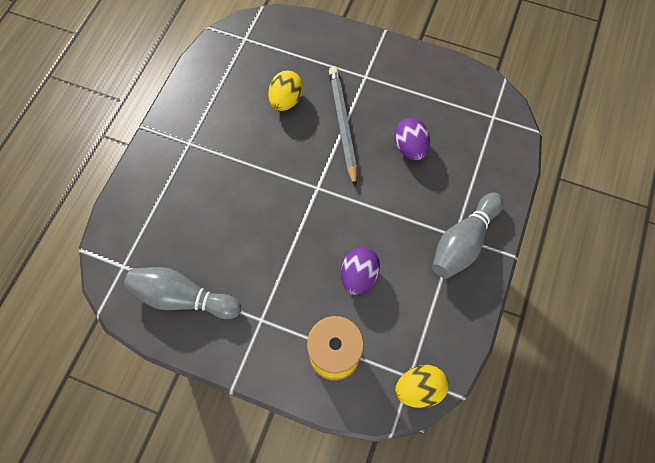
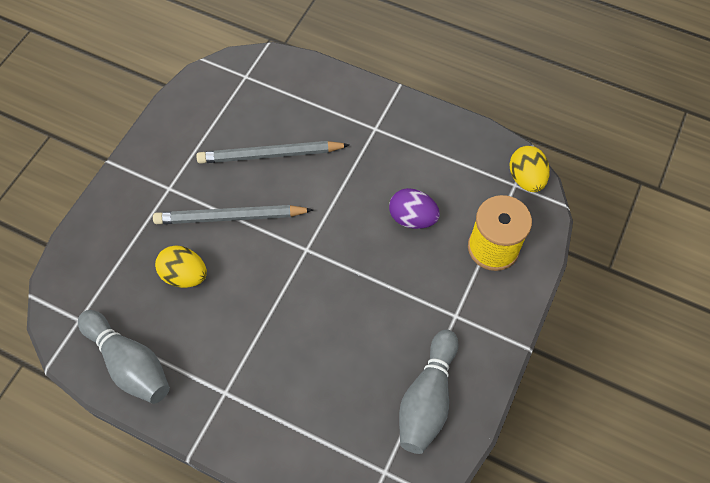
camera: 85 degrees left, 5 degrees down
(410, 147) = (270, 155): purple egg -> grey pencil
(463, 242) = (383, 123): grey bowling pin -> grey bowling pin (130, 363)

